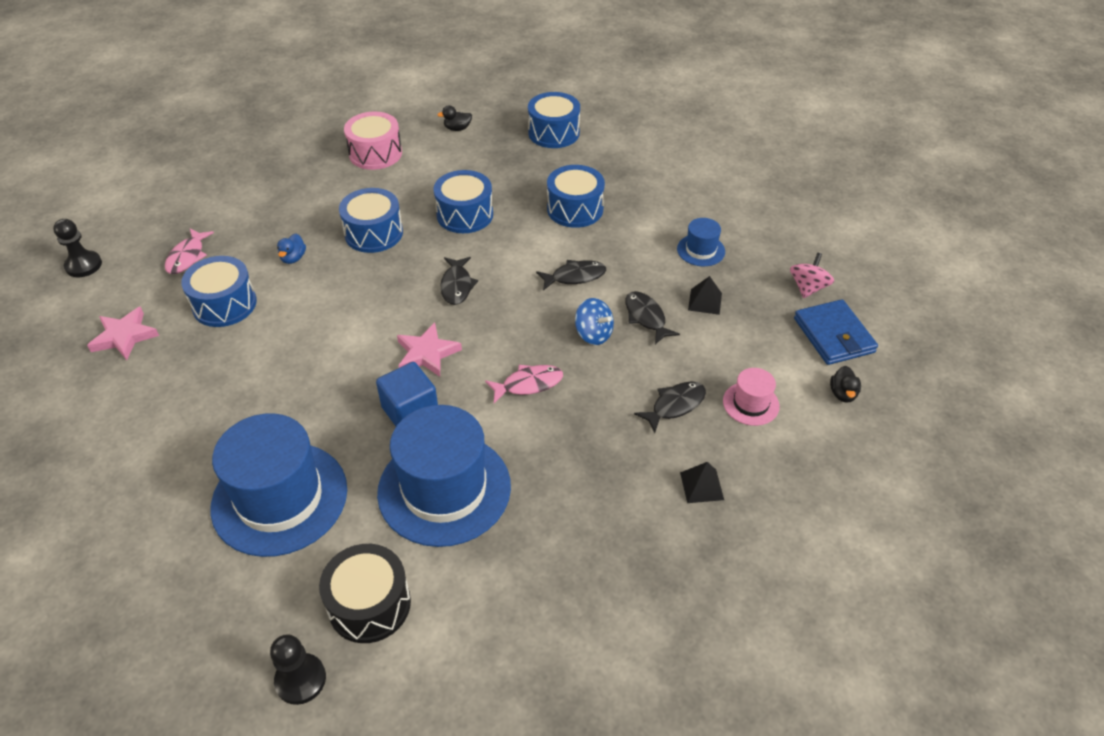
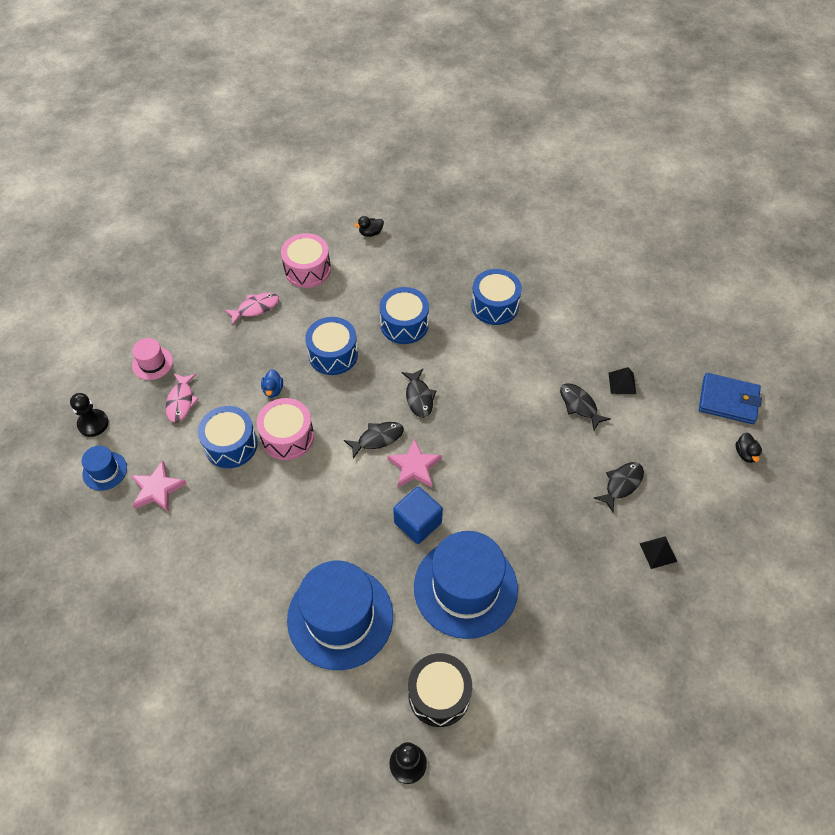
camera: 10 degrees left, 10 degrees up
(291, 305) = (287, 437): none -> pink drum
(528, 384) = (503, 483): pink fish -> pink fish (255, 308)
(554, 133) = (455, 227): blue drum -> none
(575, 276) = (513, 374): black fish -> black fish (377, 439)
(593, 334) = (542, 428): blue spinning top -> none
(701, 250) = (607, 333): blue hat -> blue hat (105, 471)
(751, 403) = (678, 473): pink hat -> pink hat (152, 363)
(808, 288) = (699, 358): pink spinning top -> none
(834, 335) = (728, 400): blue wallet -> blue wallet turned 45 degrees counterclockwise

